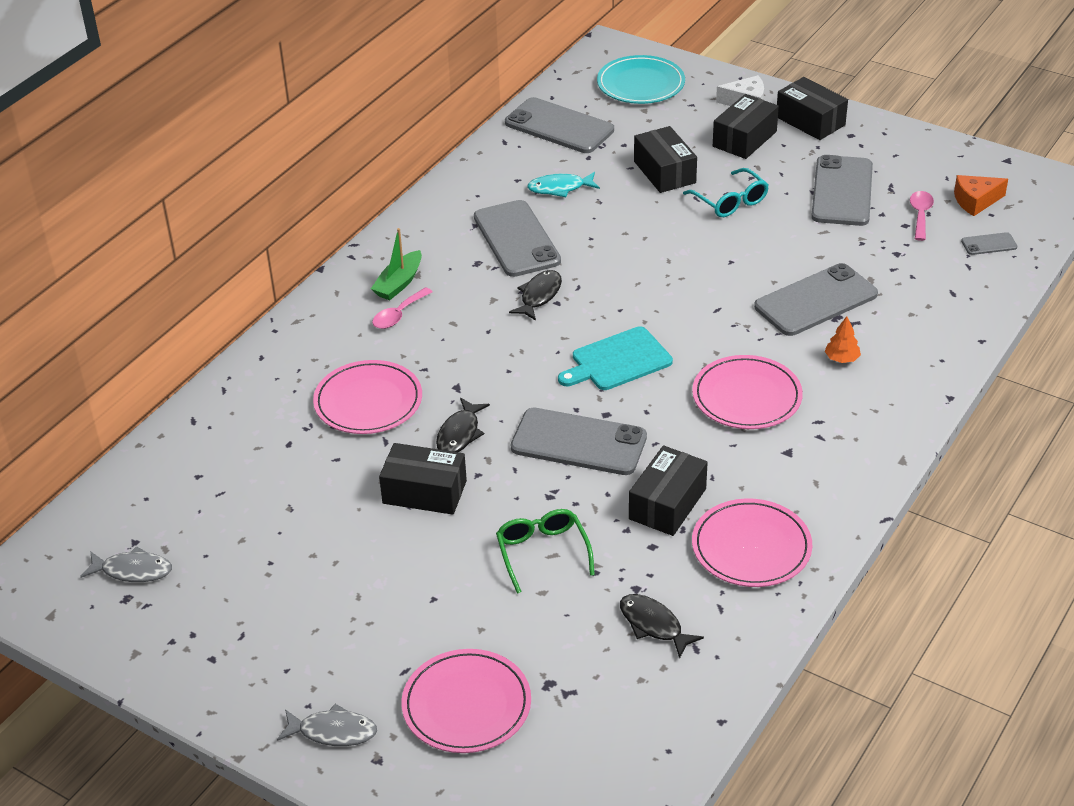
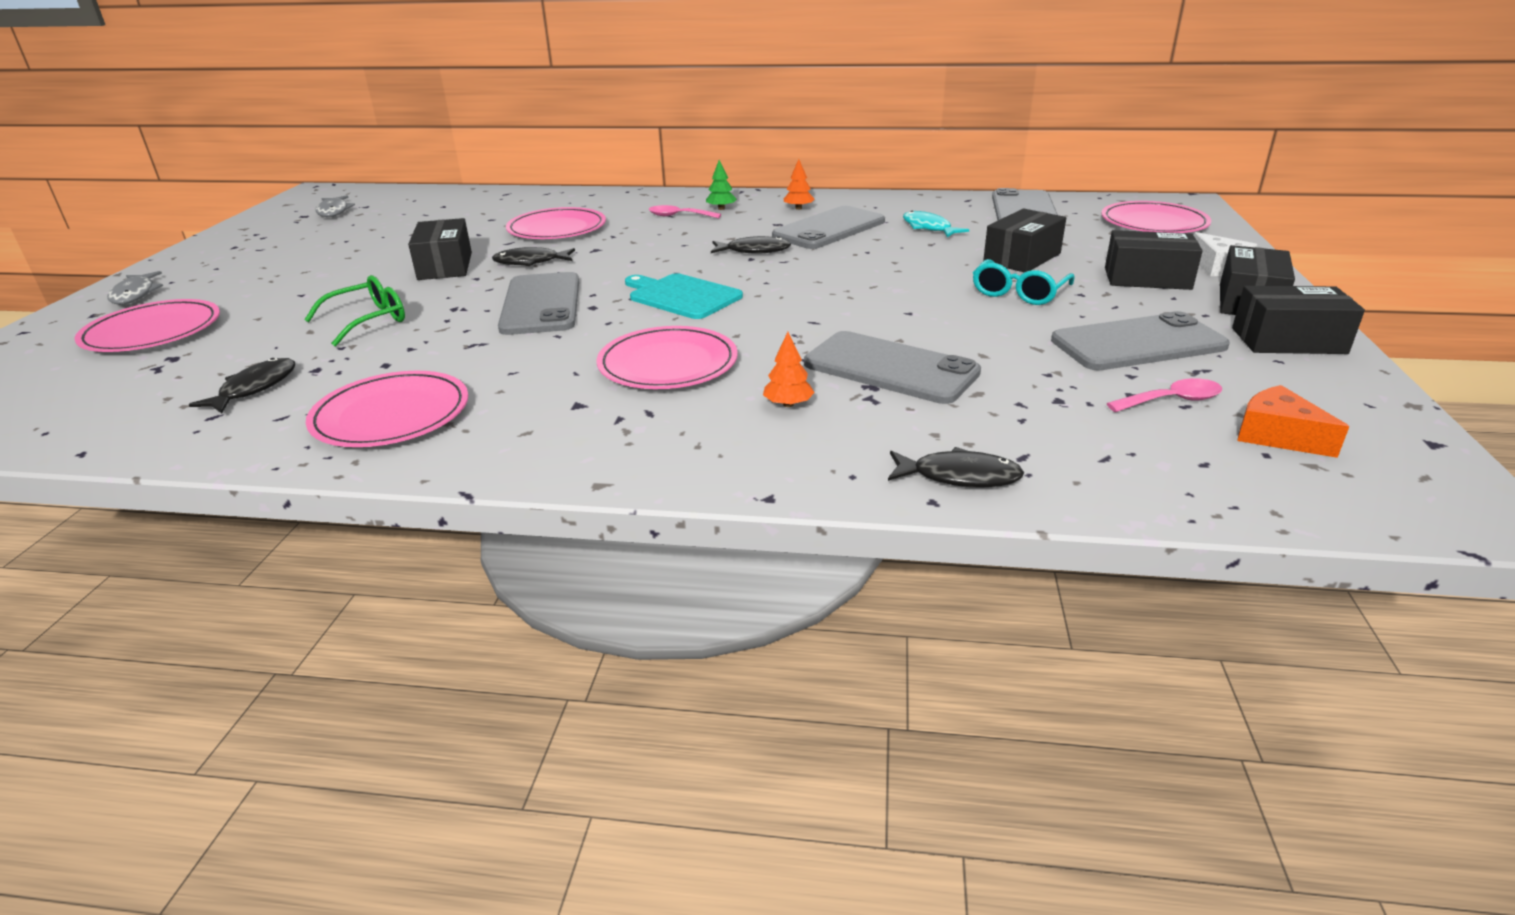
camera: 65 degrees right, 10 degrees down
(399, 283) = (721, 209): green boat -> green tree
(442, 238) = (798, 208): none -> orange tree
(640, 84) = (1153, 223): turquoise plate -> pink plate
(667, 504) = (458, 359): black box -> black box (1288, 341)
(962, 322) = (959, 476): none -> black fish
(989, 244) = (1186, 465): grey phone -> none

